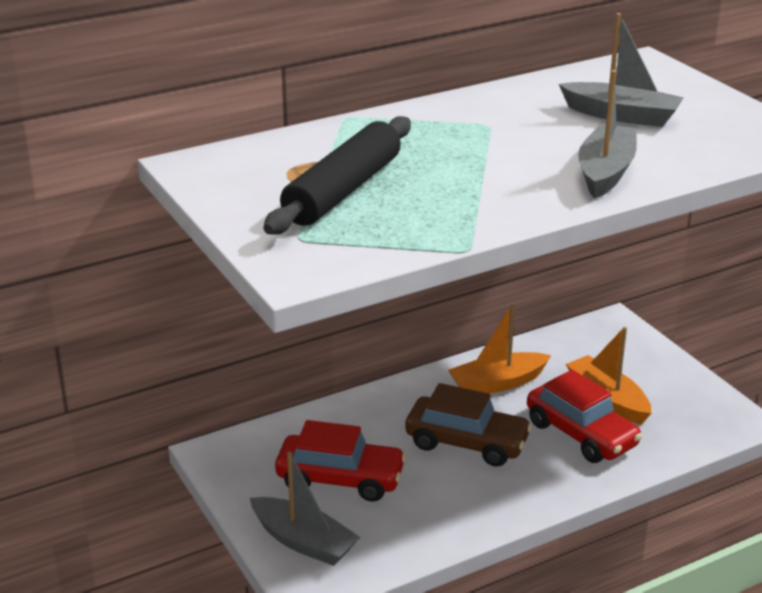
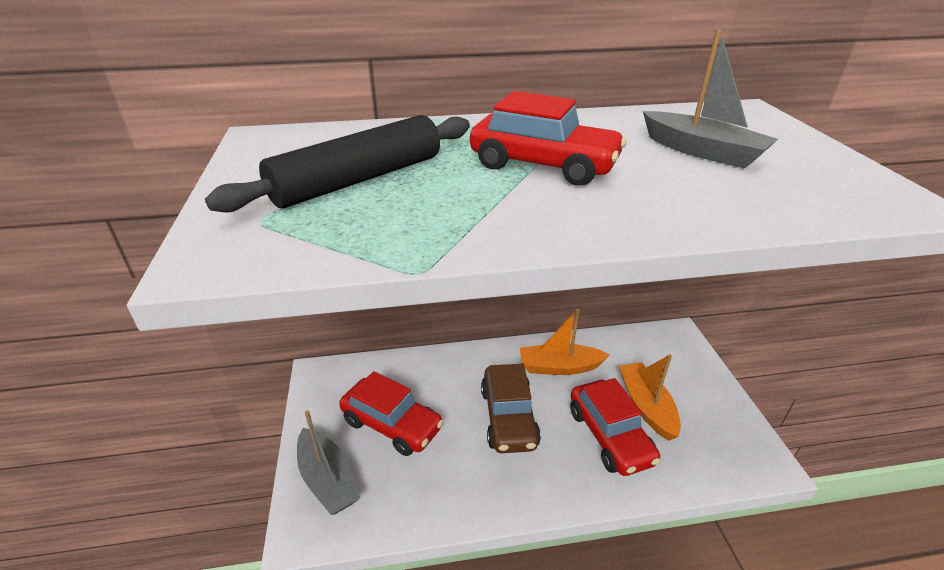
camera: 20 degrees right, 5 degrees up
(467, 443) = (508, 417): brown car -> brown car turned 45 degrees clockwise
(494, 151) = (543, 165): none -> red car
(605, 172) = (652, 206): grey boat -> none

